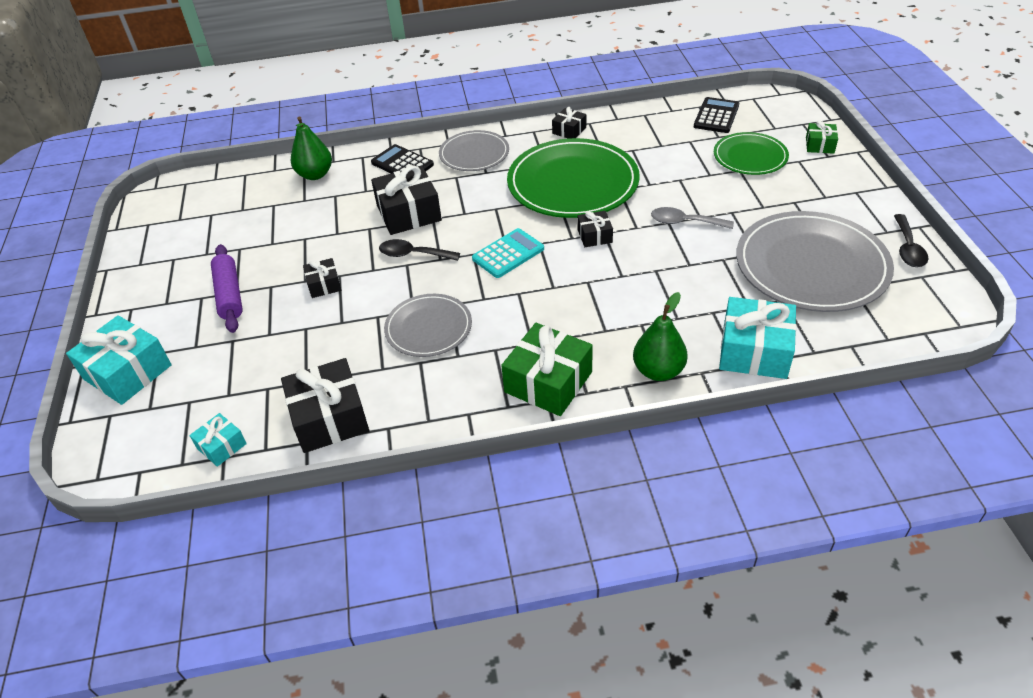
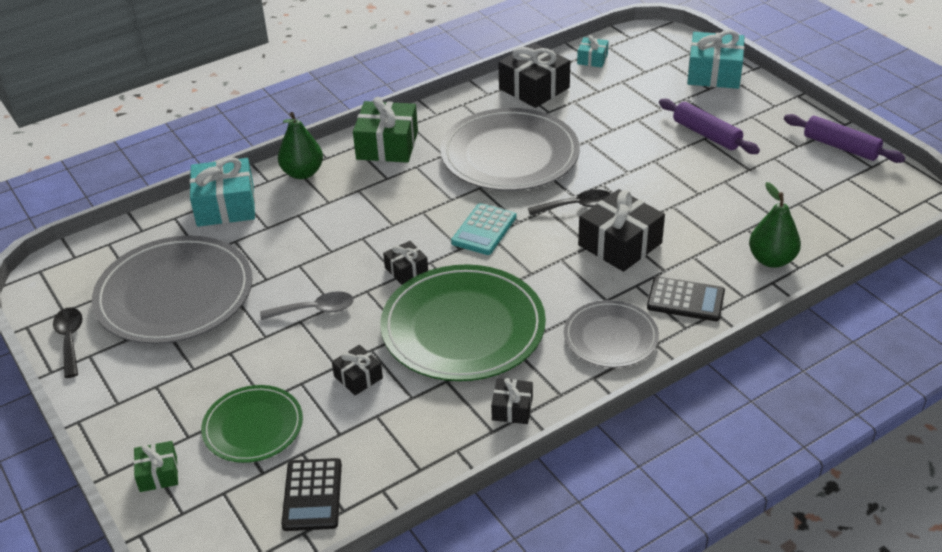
camera: 155 degrees right, 5 degrees down
(143, 248) = (841, 147): none -> purple rolling pin
(324, 285) = (633, 162): black gift -> black gift (358, 377)
(428, 328) = (509, 155): grey plate -> grey plate, size x1.77

